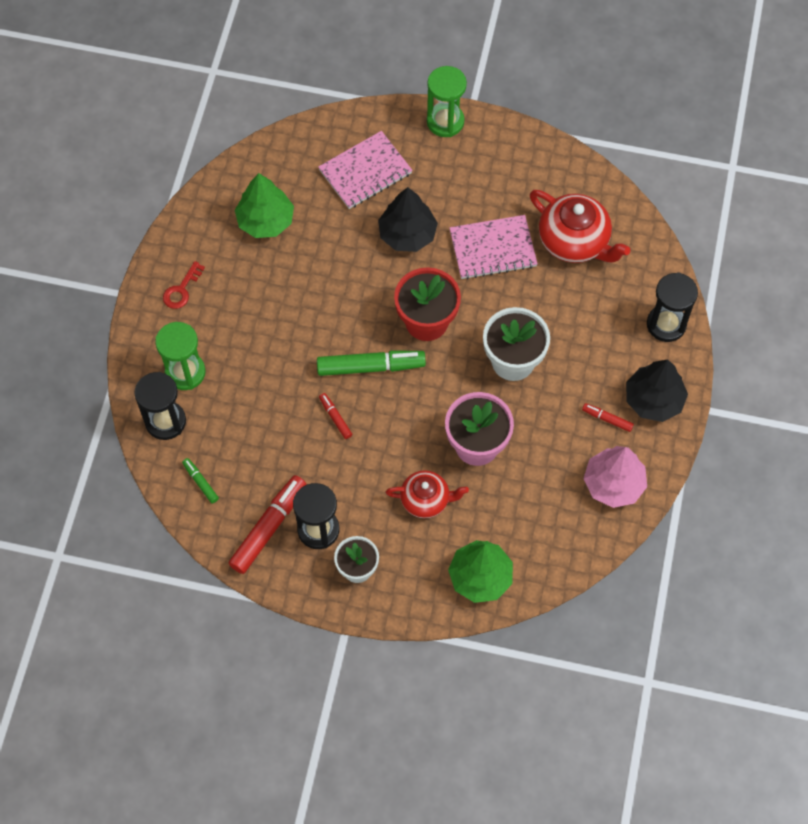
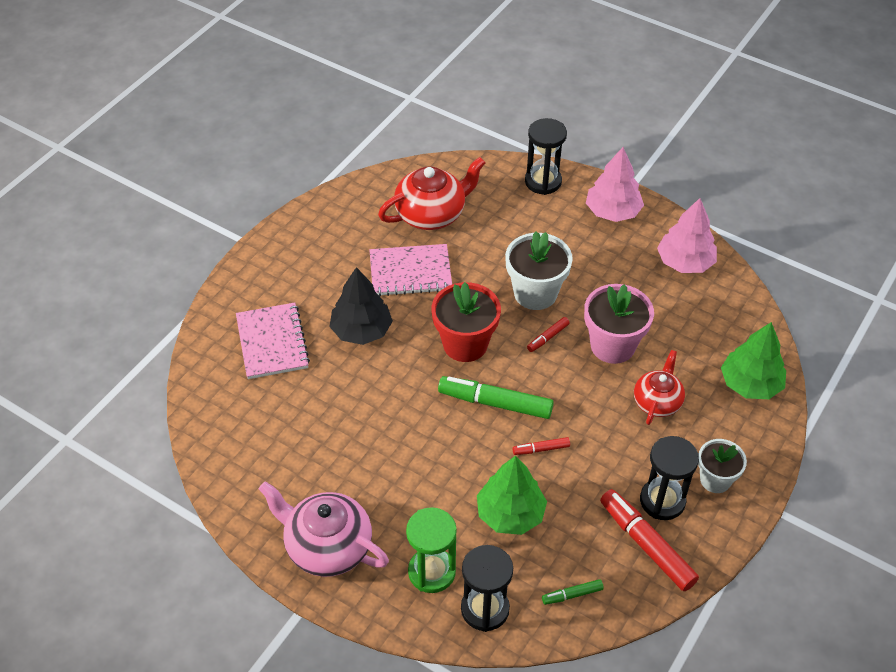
camera: 70 degrees left, 15 degrees down
(181, 290) = (327, 546): red key -> pink teapot
(265, 220) = (282, 443): green tree -> green tree (510, 514)
(370, 367) = (495, 403): green marker -> green marker turned 90 degrees counterclockwise
(445, 121) = (252, 265): green hourglass -> none
(493, 249) = (410, 272): pink notebook -> pink notebook turned 75 degrees clockwise
(607, 419) = (620, 247): red marker -> red marker (548, 337)
(653, 400) = (613, 212): black tree -> pink tree

